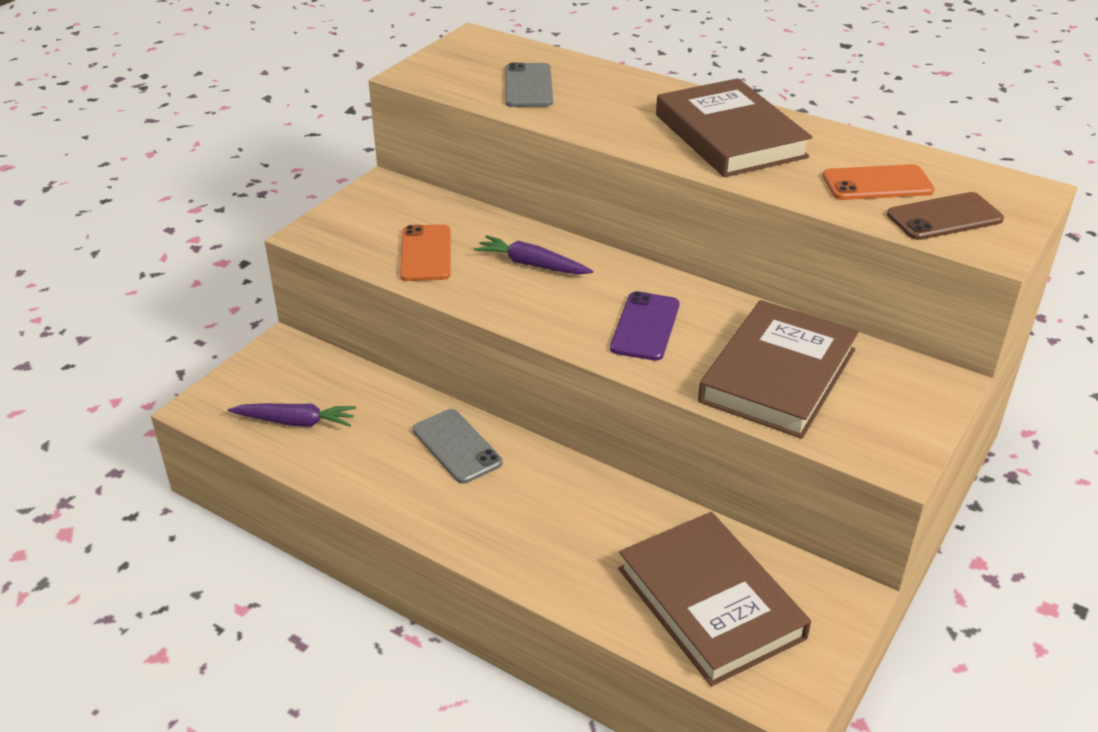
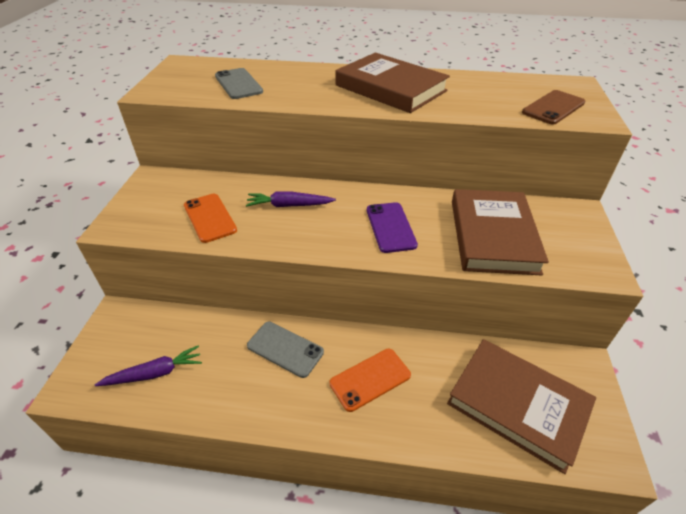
camera: 25 degrees left, 5 degrees up
(877, 183) = (498, 97): orange phone -> orange phone (370, 379)

